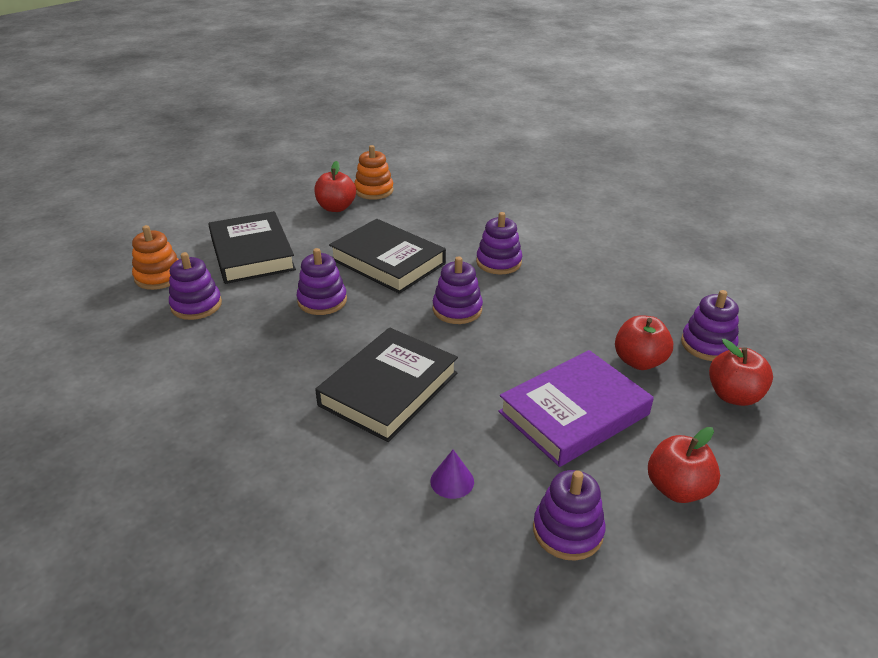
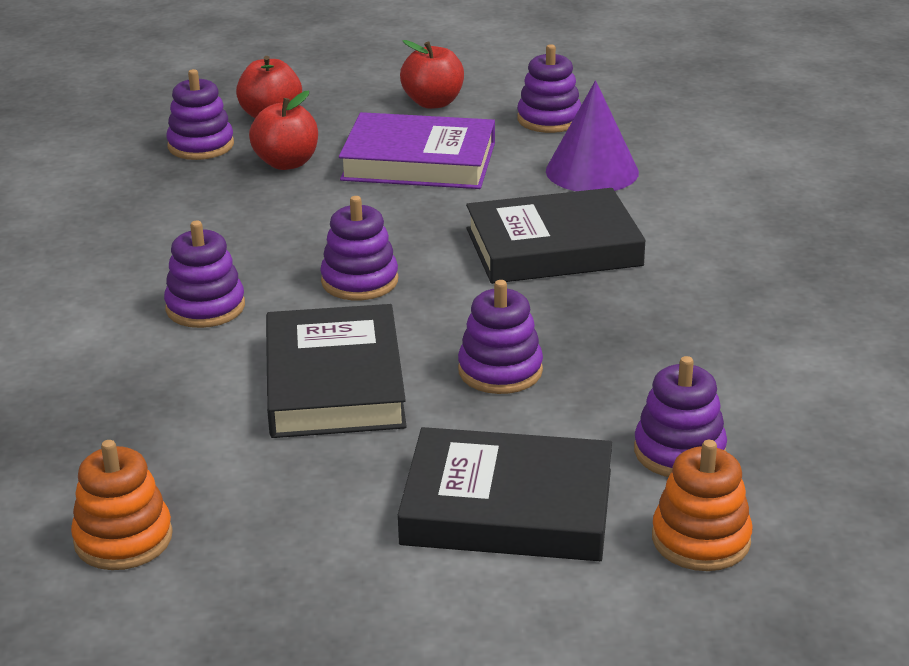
camera: 135 degrees left, 5 degrees down
(252, 253) = (507, 507): black book -> black book turned 75 degrees clockwise
(336, 208) = (248, 534): red apple -> none
(452, 481) = (592, 171): purple cone -> purple cone, size x2.03

